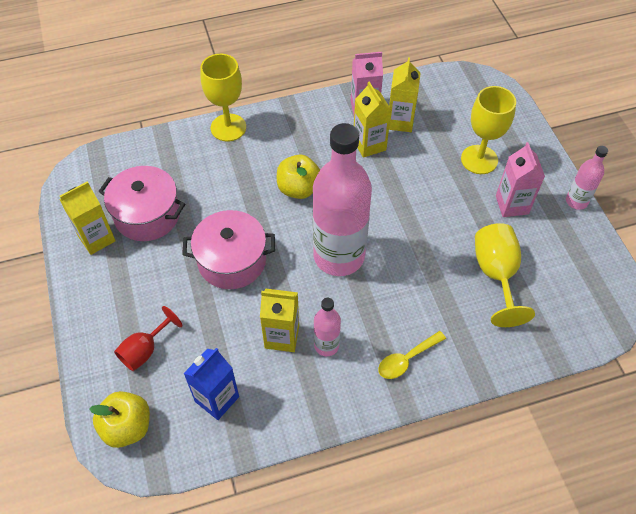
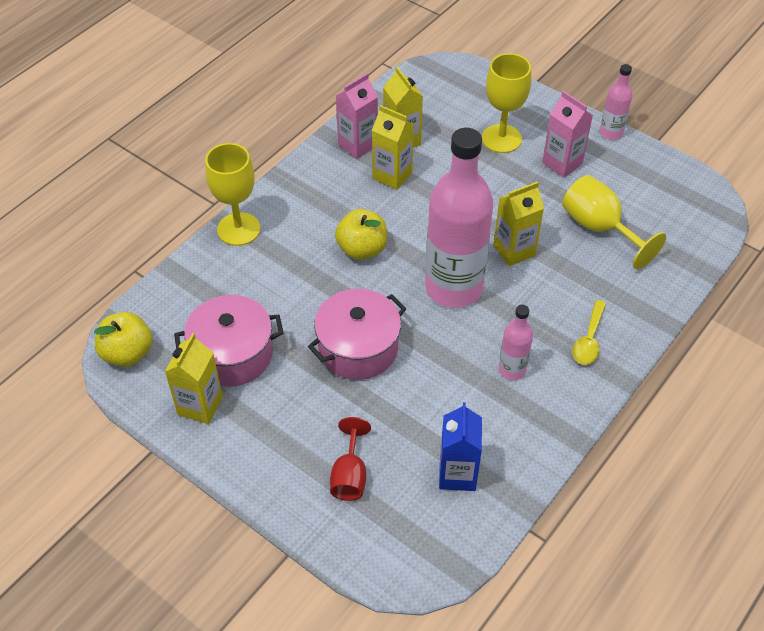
camera: 35 degrees left, 5 degrees down
(127, 427) = (397, 551): yellow apple -> yellow apple (127, 353)
(282, 337) = (466, 386): yellow carton -> yellow carton (514, 250)

